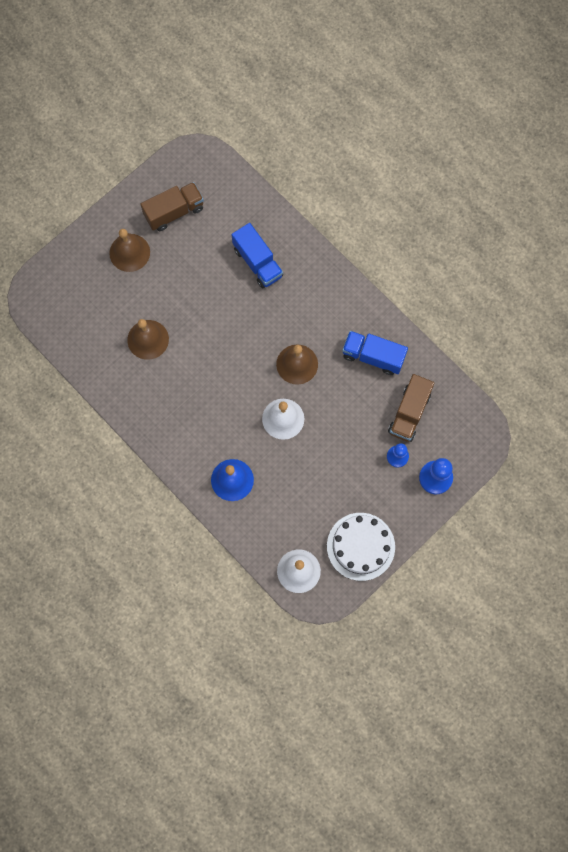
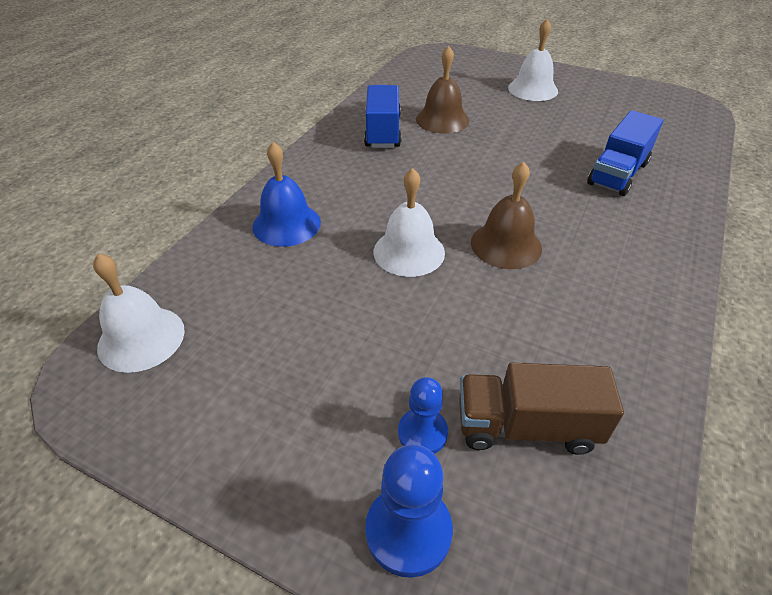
camera: 70 degrees right, 30 degrees down
(129, 252) = (533, 89): brown bell -> white bell
(174, 212) = (609, 104): brown truck -> none
(360, 546) = (204, 423): white cake -> none
(373, 356) = (593, 334): blue truck -> blue truck (383, 132)

